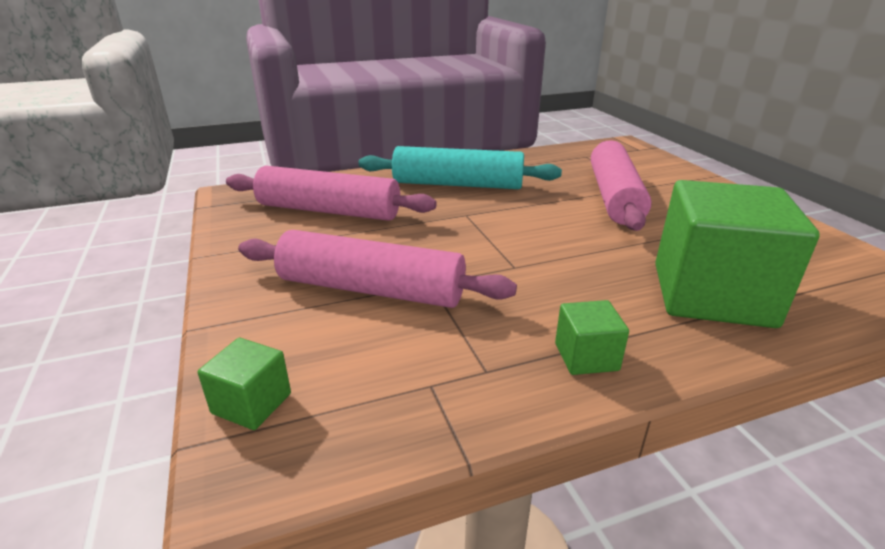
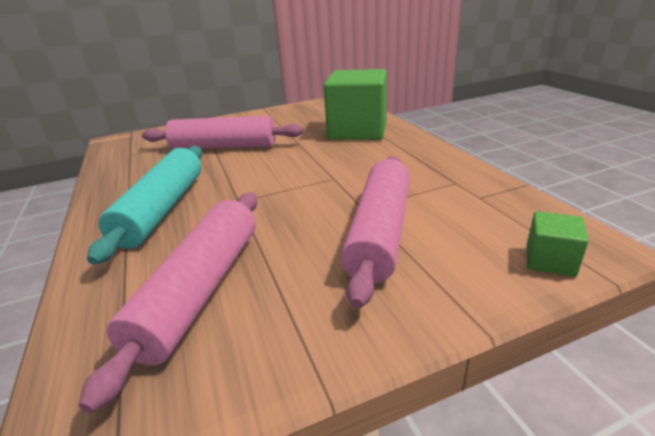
camera: 90 degrees left, 0 degrees up
(586, 357) = (428, 158): green cube -> none

